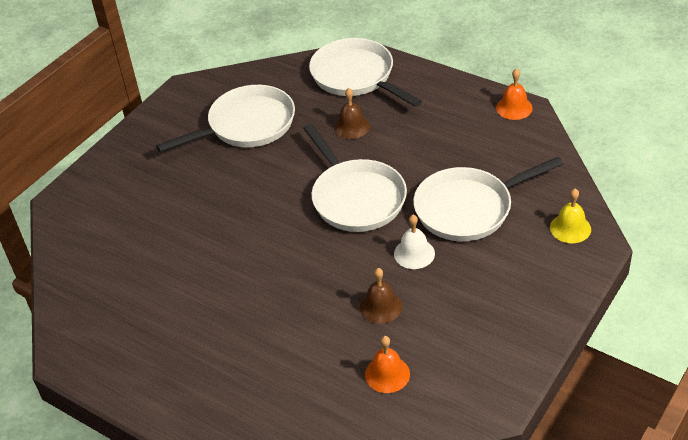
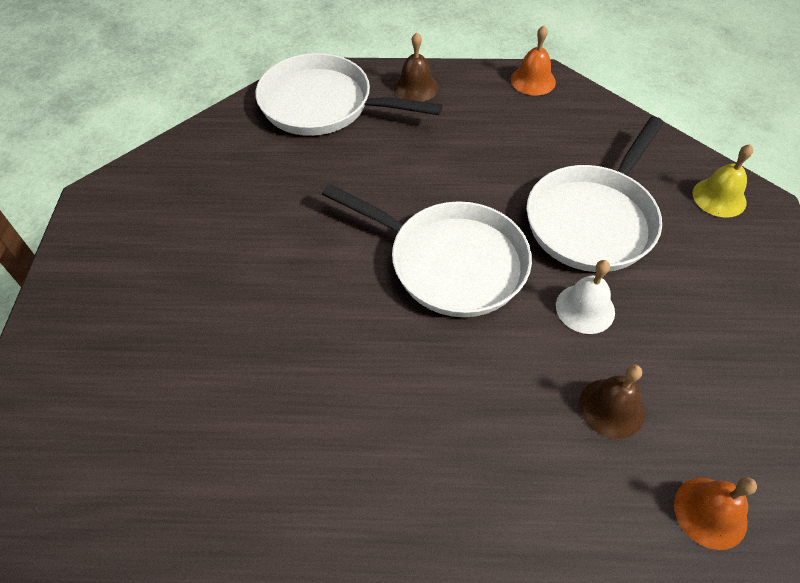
camera: 35 degrees left, 10 degrees up
(247, 125) = (226, 218): white pan -> none
(351, 126) = (368, 169): brown bell -> brown bell (415, 87)

